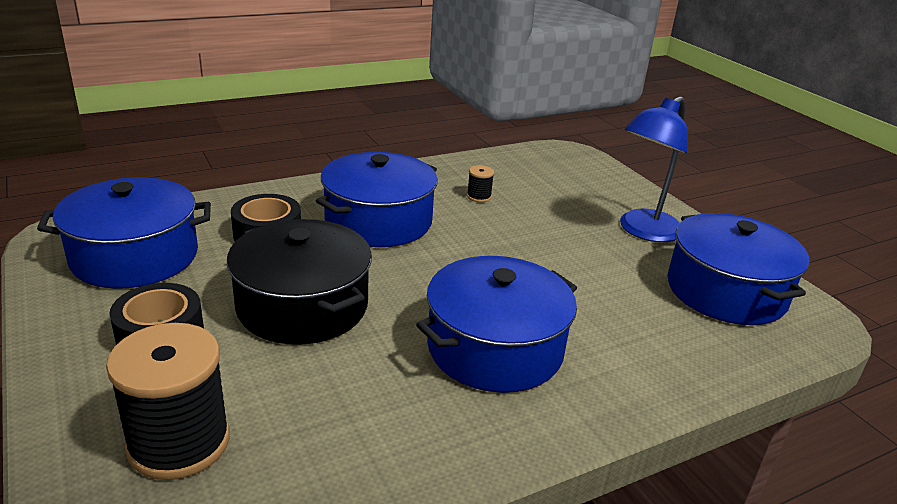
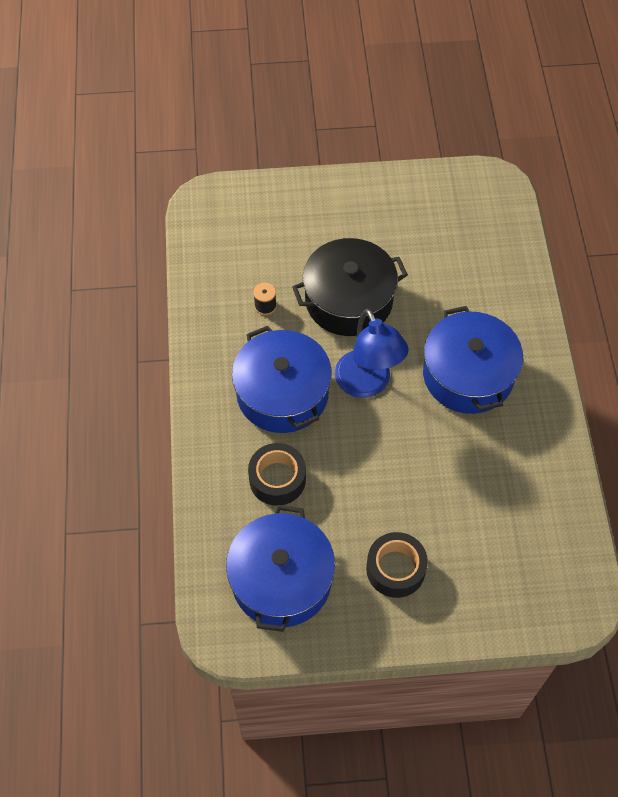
camera: 65 degrees left, 30 degrees up
(179, 442) = (504, 567): black spool -> none
(302, 306) = (387, 475): black pot -> black pot (348, 300)
(643, 231) = (359, 218): blue lamp -> blue lamp (367, 384)
(726, 291) = (449, 212): blue pot -> none

